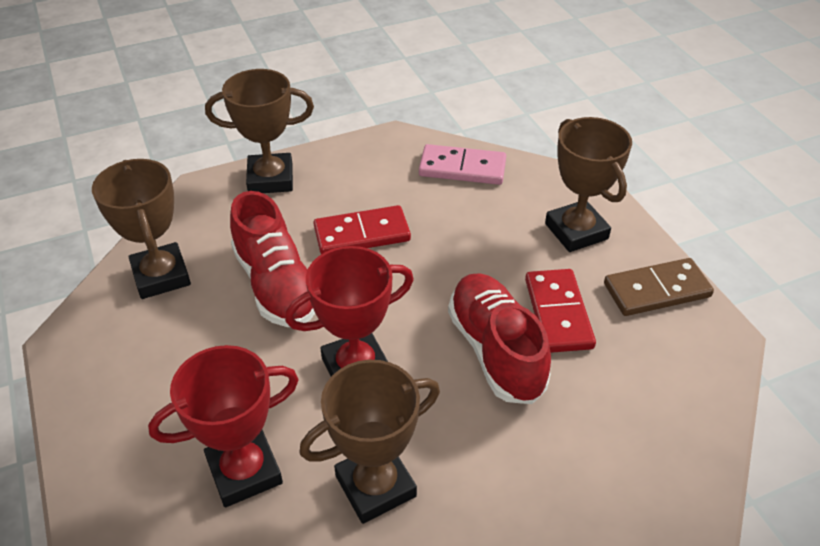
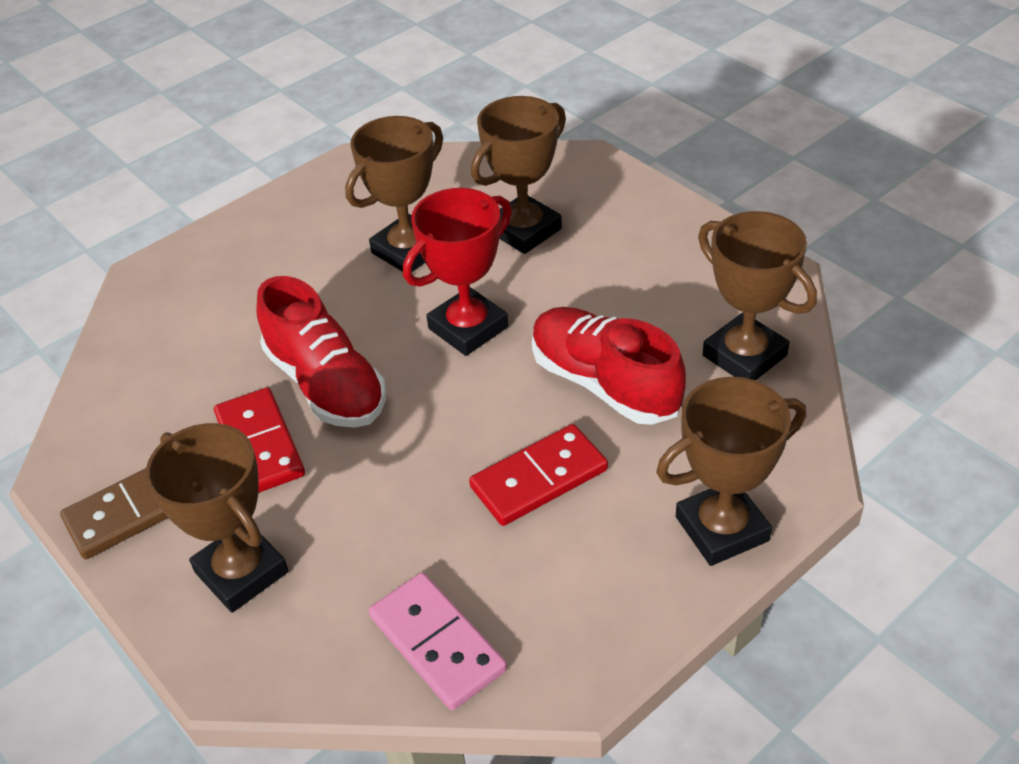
camera: 165 degrees right, 0 degrees up
(244, 471) = (524, 230): red trophy -> brown trophy
(462, 168) = (437, 643): pink domino -> pink domino turned 60 degrees clockwise

